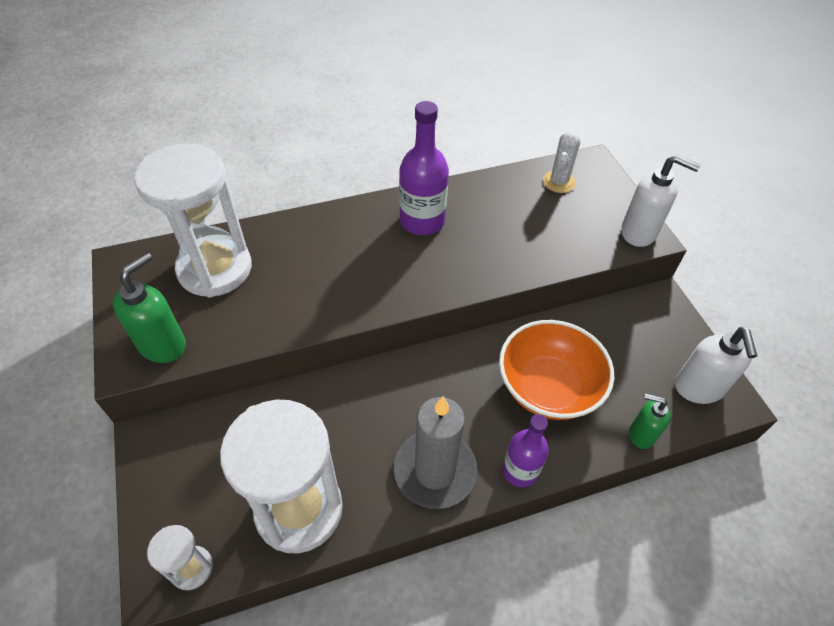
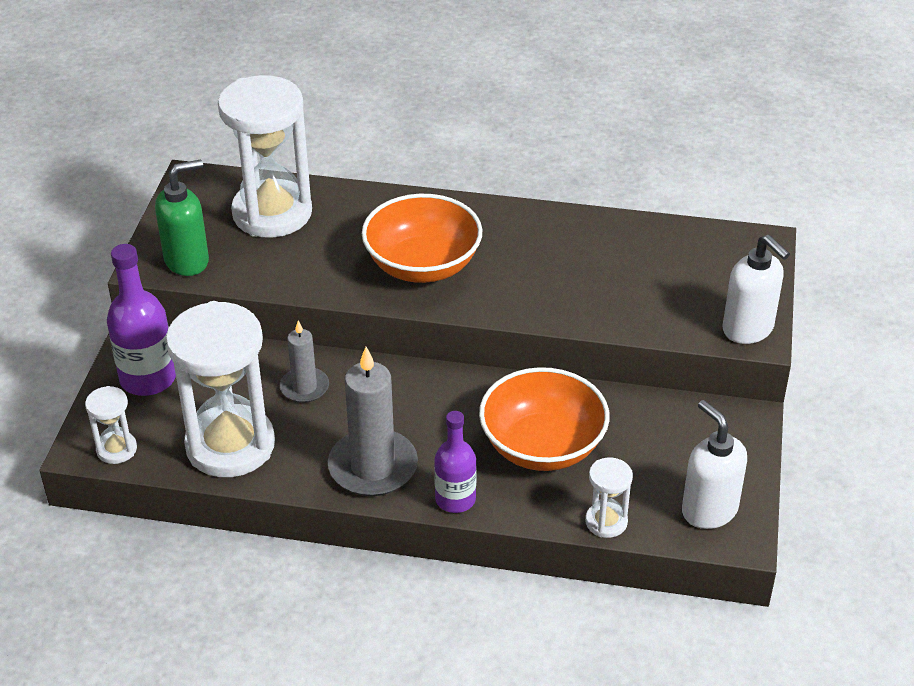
camera: 30 degrees right, 10 degrees down
(328, 417) = (304, 387): none -> grey candle
(372, 270) = (422, 265): none -> orange bowl
(422, 221) = (509, 238): purple bottle -> purple bottle (148, 378)
(559, 182) = (700, 249): white cactus -> none
(641, 434) = (606, 522): green soap dispenser -> white hourglass
(698, 388) = (709, 510): white soap dispenser -> white soap dispenser turned 120 degrees clockwise

